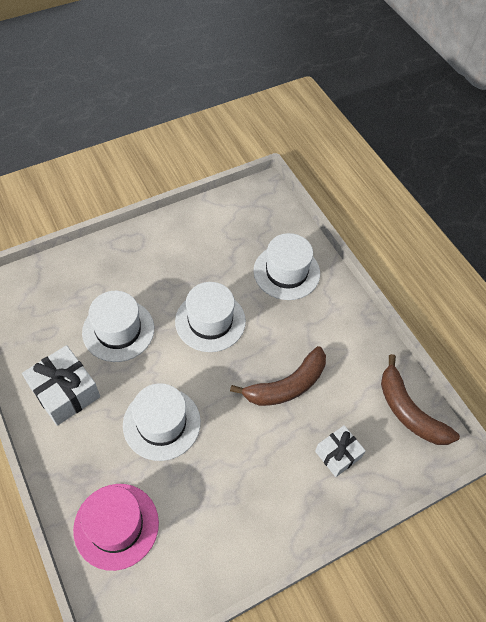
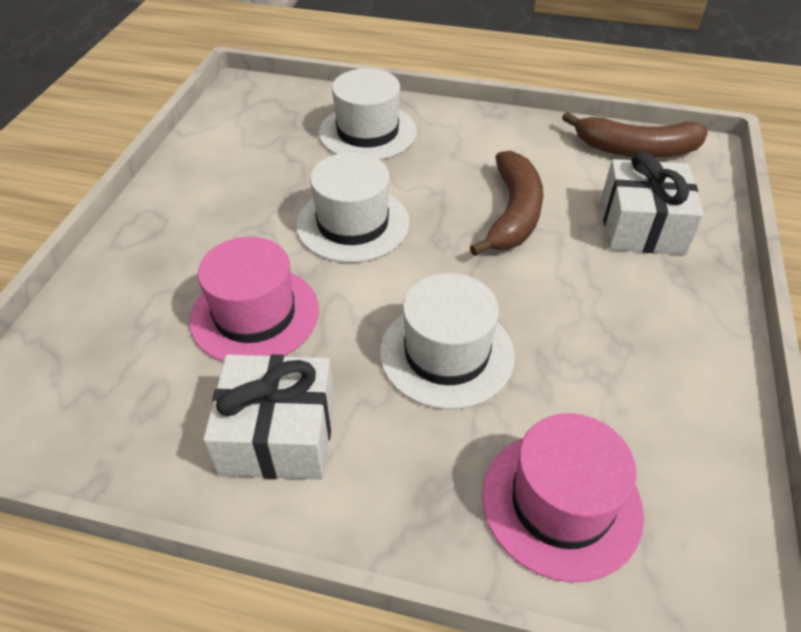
camera: 45 degrees left, 10 degrees down
(118, 330) = (255, 314): white hat -> pink hat
(338, 454) = (642, 226): white gift -> white gift, size x1.59

